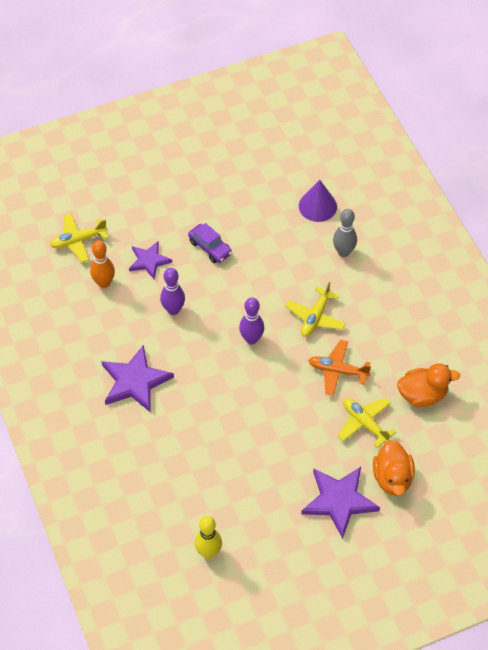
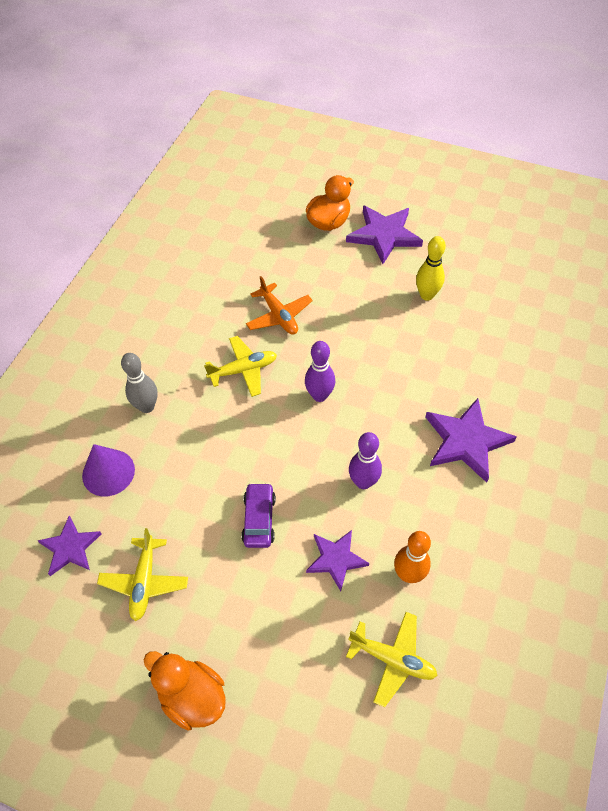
camera: 135 degrees left, 0 degrees up
(208, 552) = (519, 270): yellow bowling pin -> yellow bowling pin (426, 295)
(289, 163) = (70, 547): none -> purple star
(364, 423) = (305, 266): yellow plane -> yellow plane (144, 581)
(422, 395) = (238, 253): orange duck -> orange duck (192, 696)

